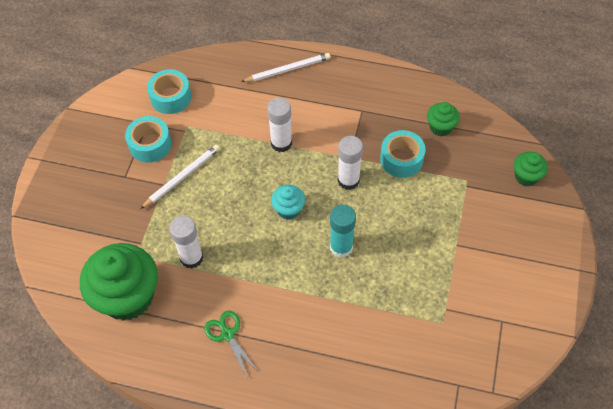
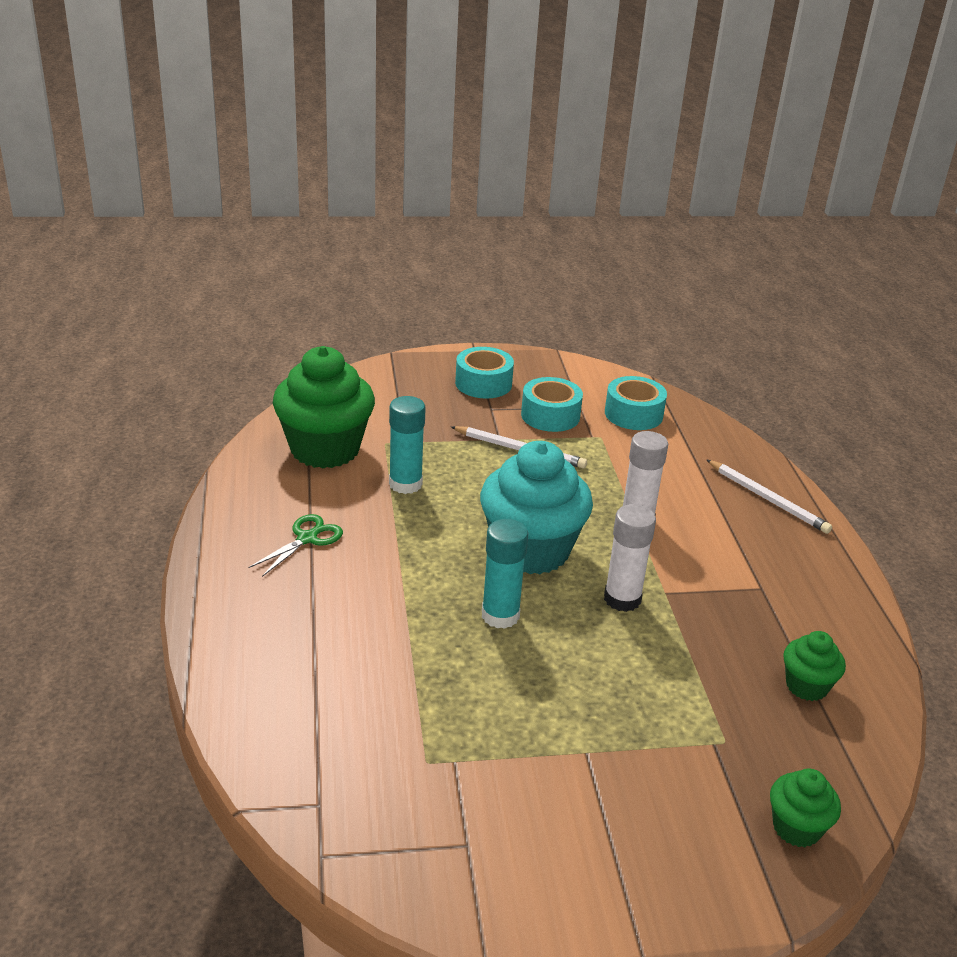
camera: 65 degrees right, 25 degrees down
(191, 258) = (405, 484): white glue stick -> turquoise glue stick
(288, 210) = (531, 550): turquoise cupcake -> turquoise cupcake, size x2.07
(401, 159) = (705, 650): turquoise tape -> turquoise tape (483, 383)

